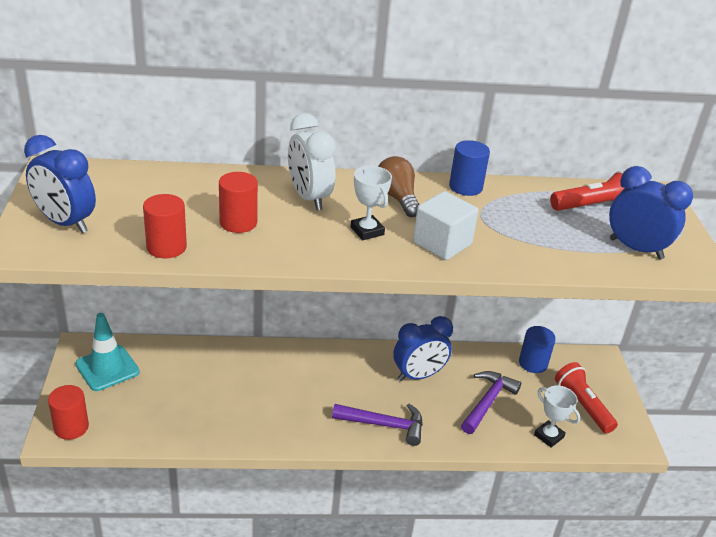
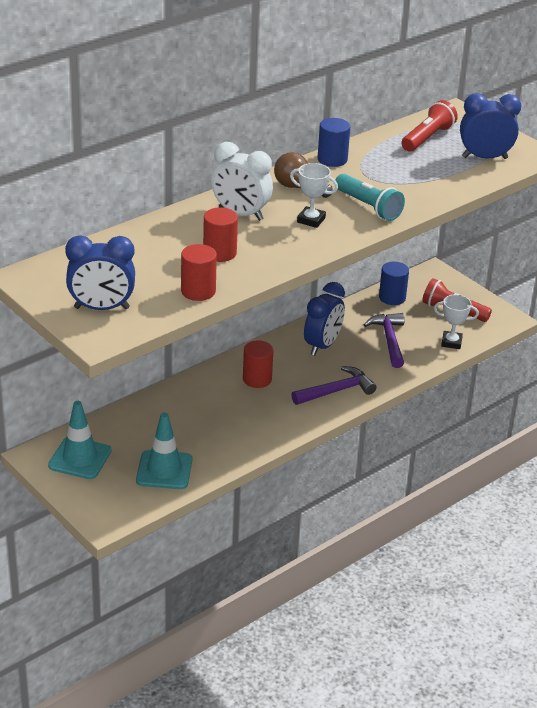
camera: 35 degrees left, 0 degrees up
(71, 427) = (110, 510): red cylinder -> red cylinder (257, 379)
(155, 416) = (164, 470): none -> turquoise traffic cone
(442, 243) = (368, 207): white cube -> turquoise flashlight

